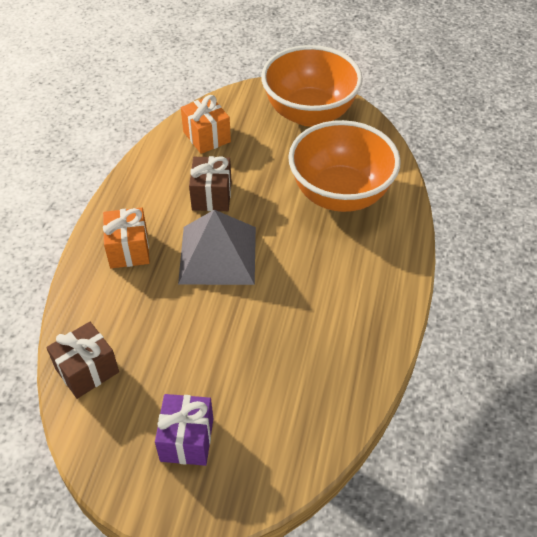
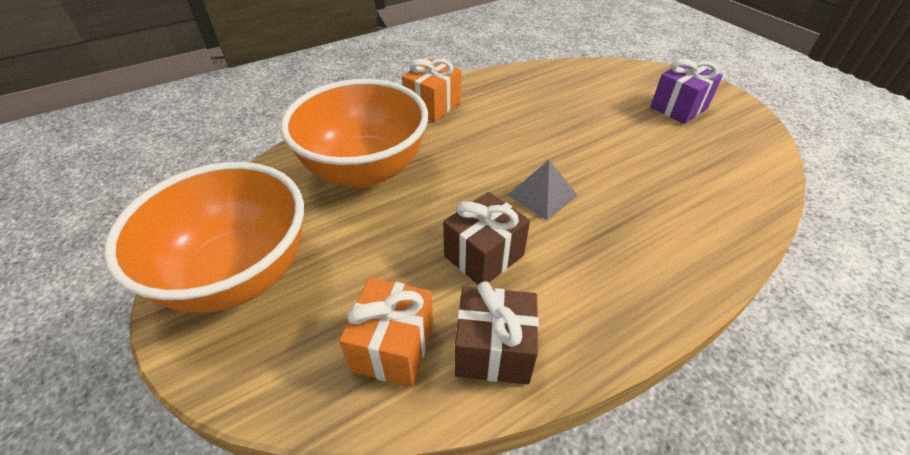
camera: 135 degrees left, 5 degrees down
(87, 370) = (746, 182): brown gift -> brown gift (493, 350)
(129, 249) = (637, 260): orange gift -> orange gift (433, 106)
(218, 255) = (542, 195): grey pyramid -> grey pyramid, size x0.55

